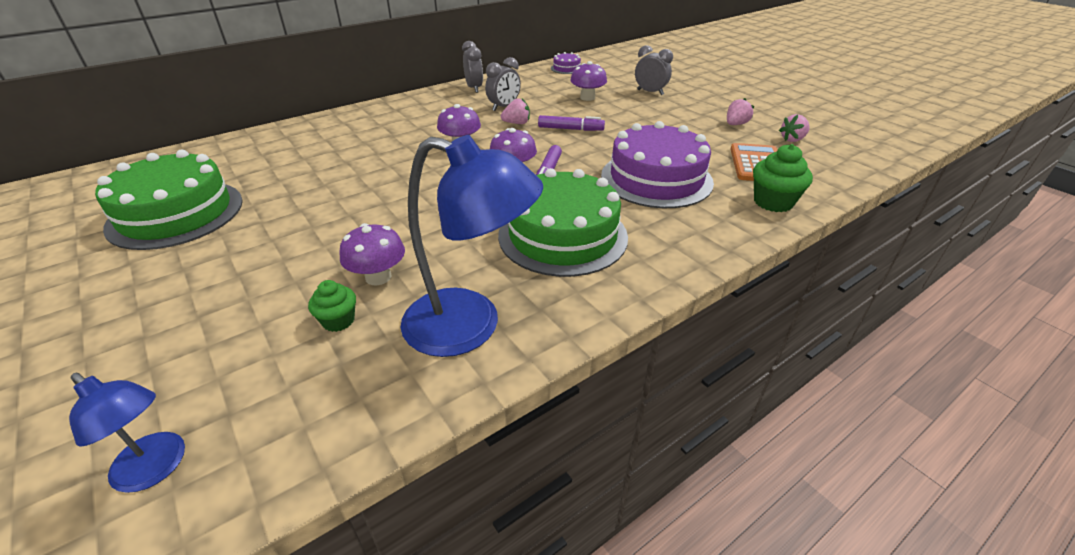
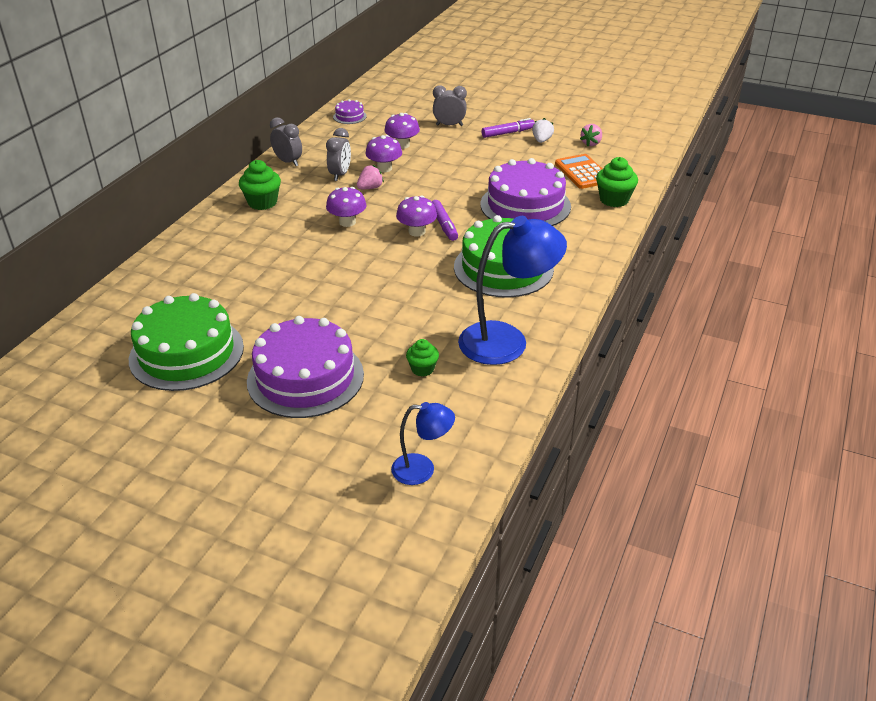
camera: 30 degrees left, 0 degrees up
(223, 279) = (305, 377): none -> purple cake
(378, 277) = (413, 336): purple mushroom -> purple mushroom (384, 168)
(413, 112) = (262, 202): none -> green cupcake
(570, 129) = (420, 181): purple marker -> purple marker (507, 133)
(735, 124) = (541, 140): pink strawberry -> white strawberry

